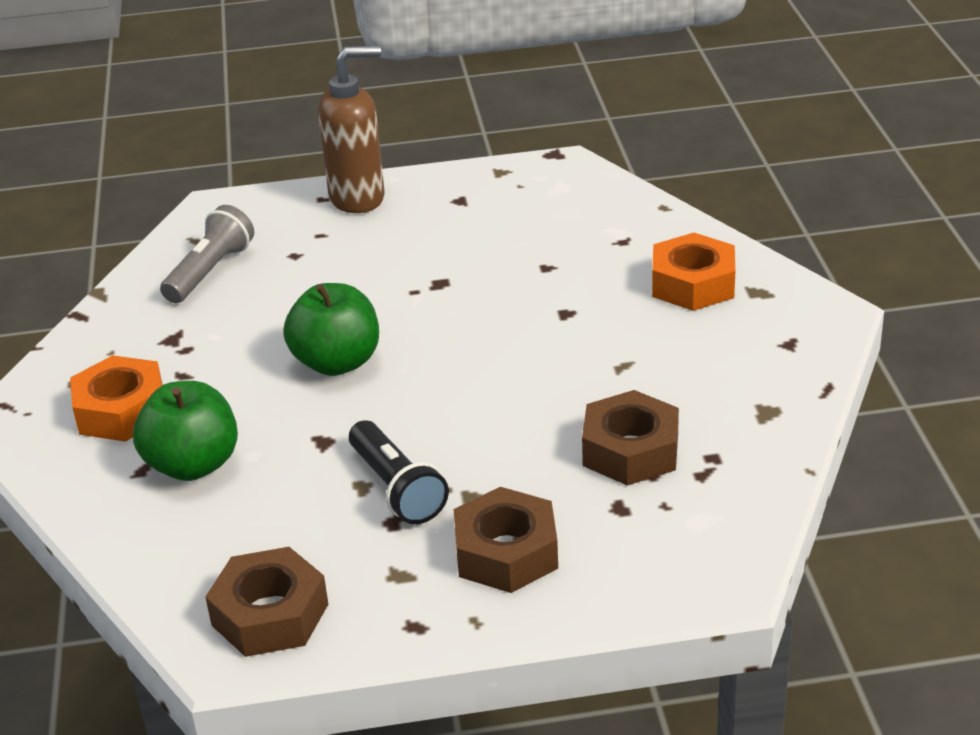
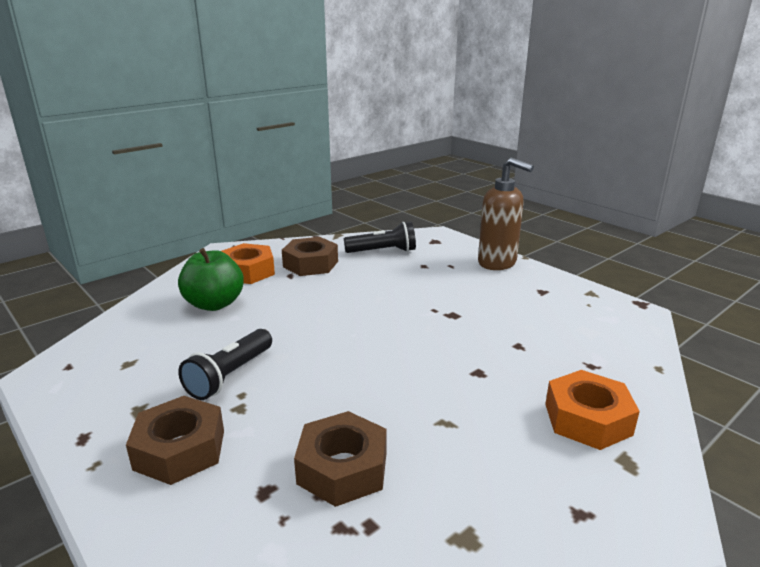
camera: 55 degrees right, 10 degrees down
(210, 271) = (383, 251): grey flashlight -> black flashlight
(270, 614) = (83, 376): brown nut -> brown nut (310, 264)
(337, 362) = (340, 311): green apple -> none

